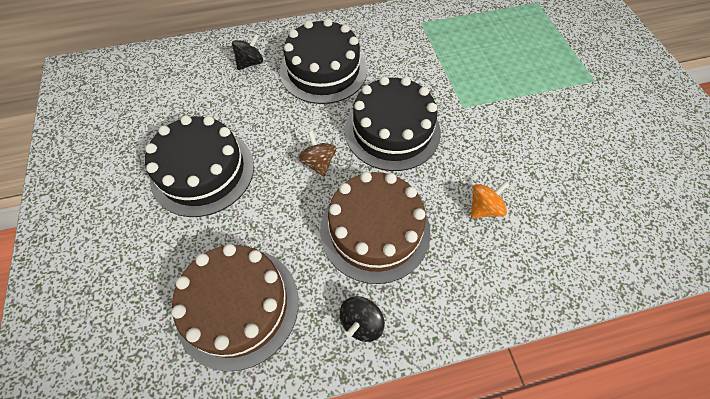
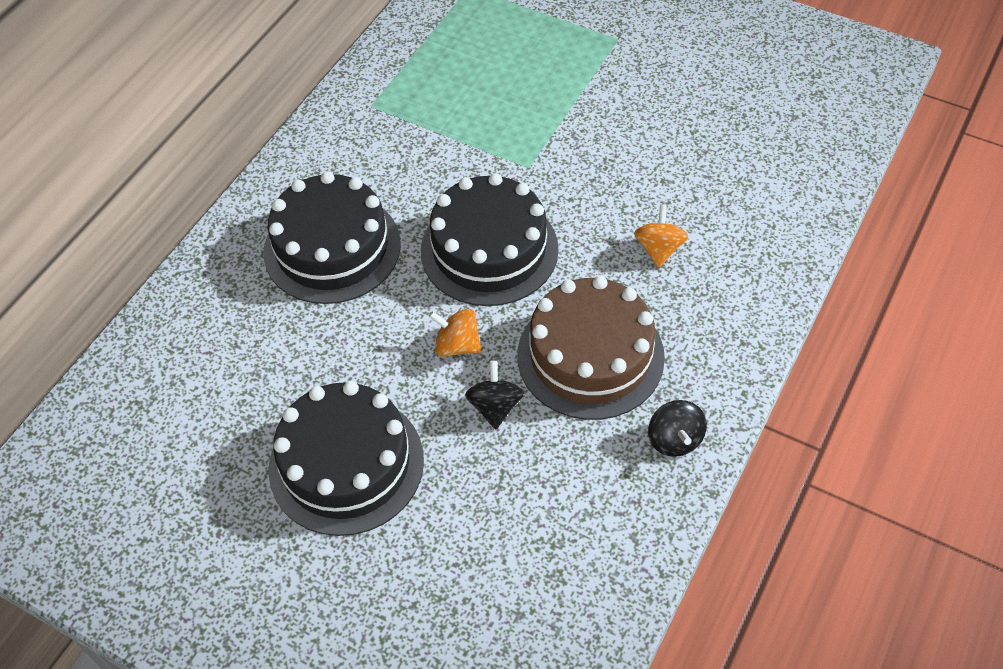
camera: 45 degrees left, 5 degrees down
(238, 306) = (554, 534): brown cake -> none
(250, 63) = (231, 310): black spinning top -> black spinning top (495, 407)
(318, 163) = (457, 345): brown spinning top -> orange spinning top

